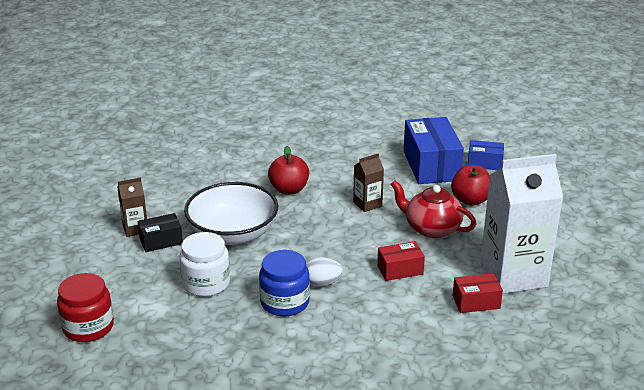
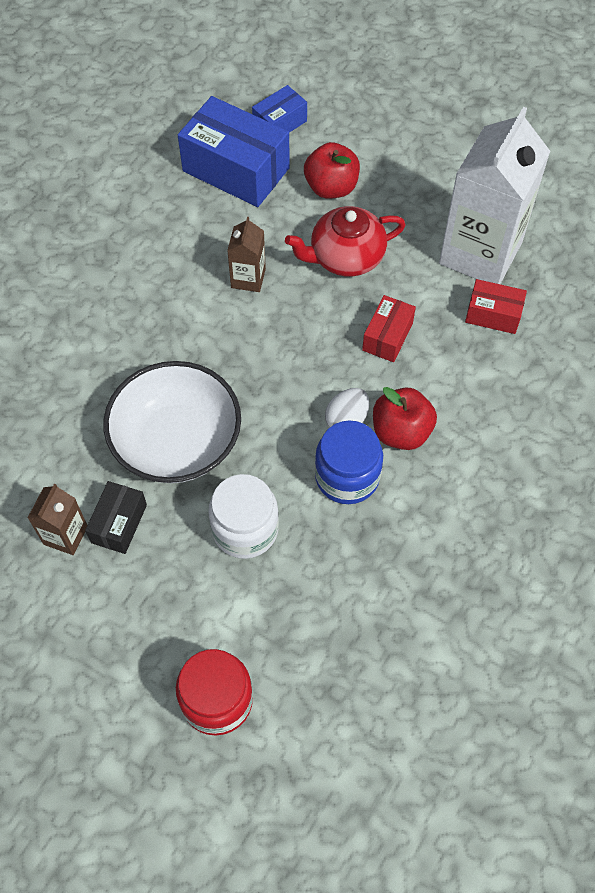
camera: 50 degrees left, 30 degrees up
(289, 189) = (145, 328): red apple -> red apple (401, 432)
(476, 302) = (493, 315): red box -> red box turned 75 degrees clockwise

